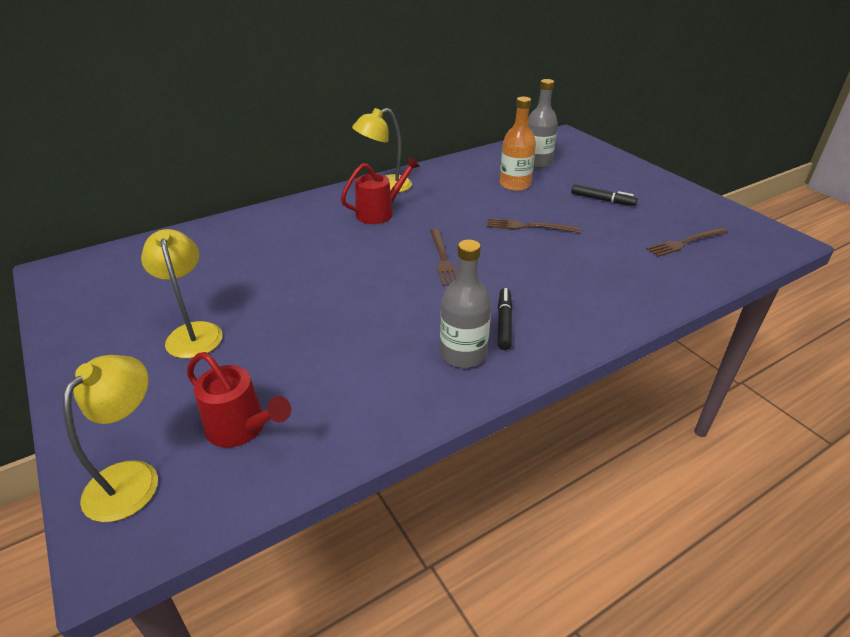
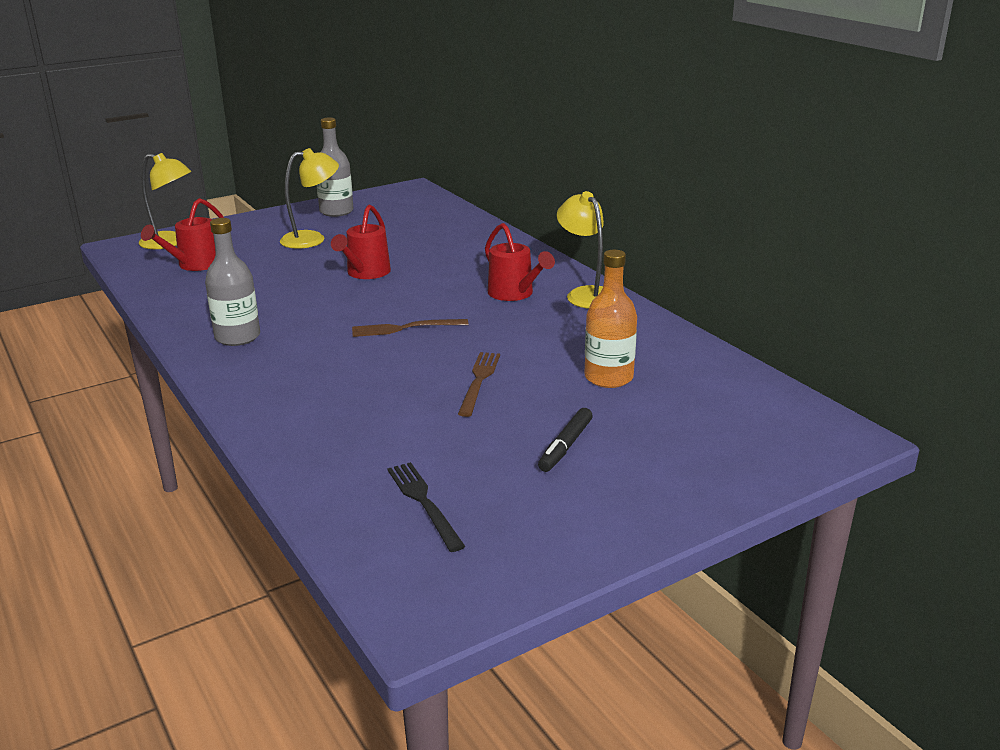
camera: 90 degrees right, 10 degrees down
(314, 287) = (365, 273): none -> red watering can
(504, 323) = (276, 357): black marker -> none
(537, 163) = (699, 400): grey bottle -> grey bottle (336, 211)
(685, 242) = (424, 502): brown fork -> black fork

